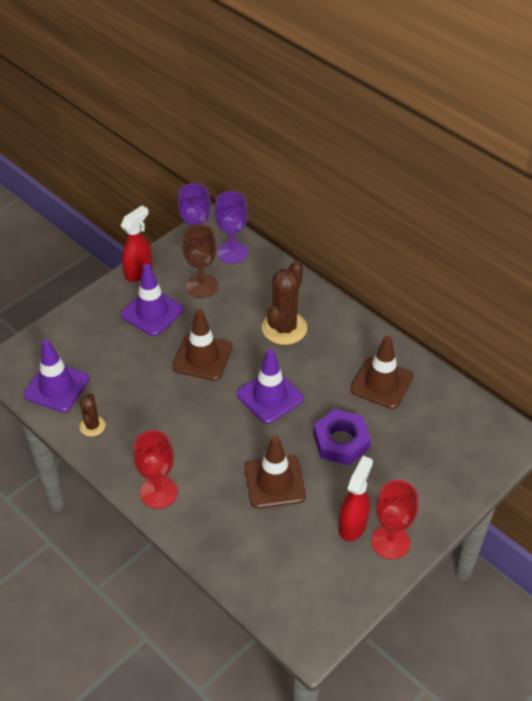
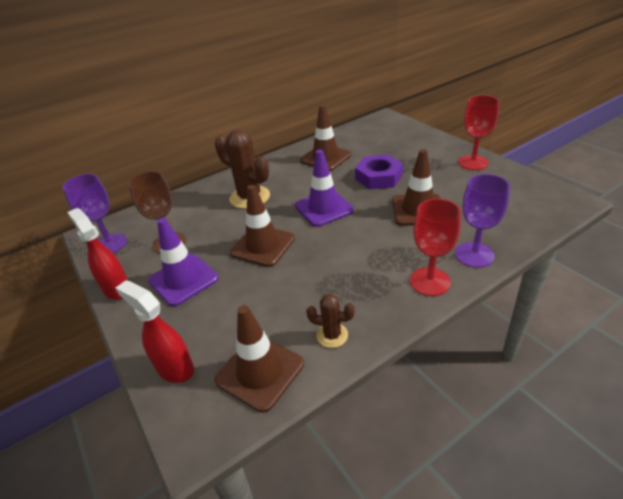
camera: 75 degrees left, 10 degrees down
(56, 387) = (260, 372): purple traffic cone -> brown traffic cone
(232, 252) = (139, 222): purple goblet -> purple goblet (474, 255)
(353, 525) = (459, 176): red spray bottle -> red spray bottle (174, 368)

